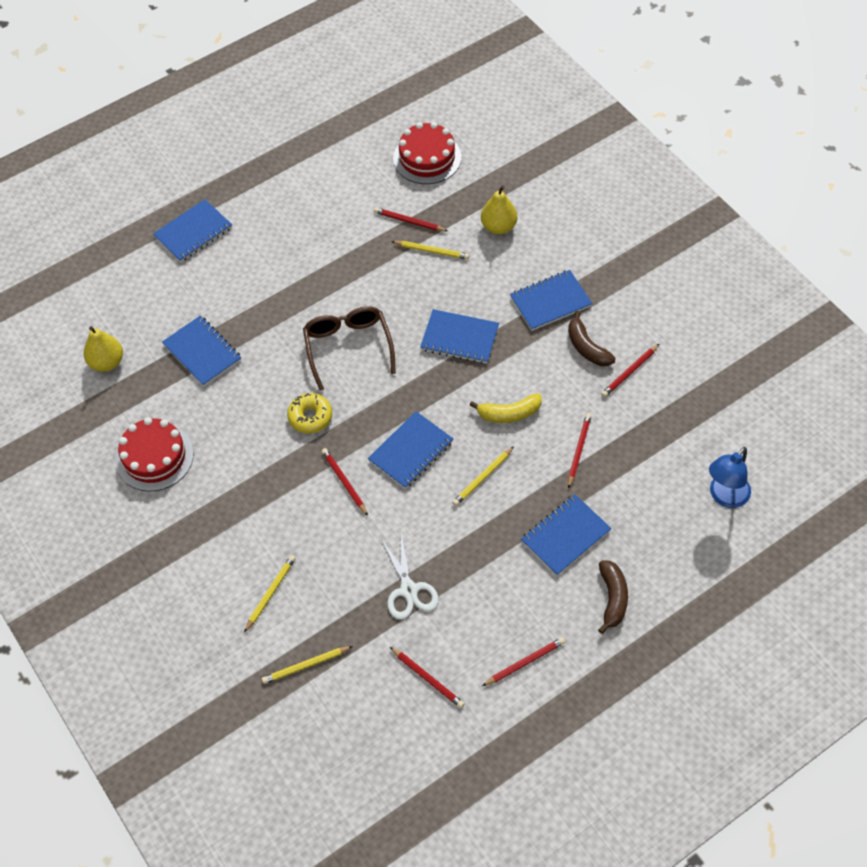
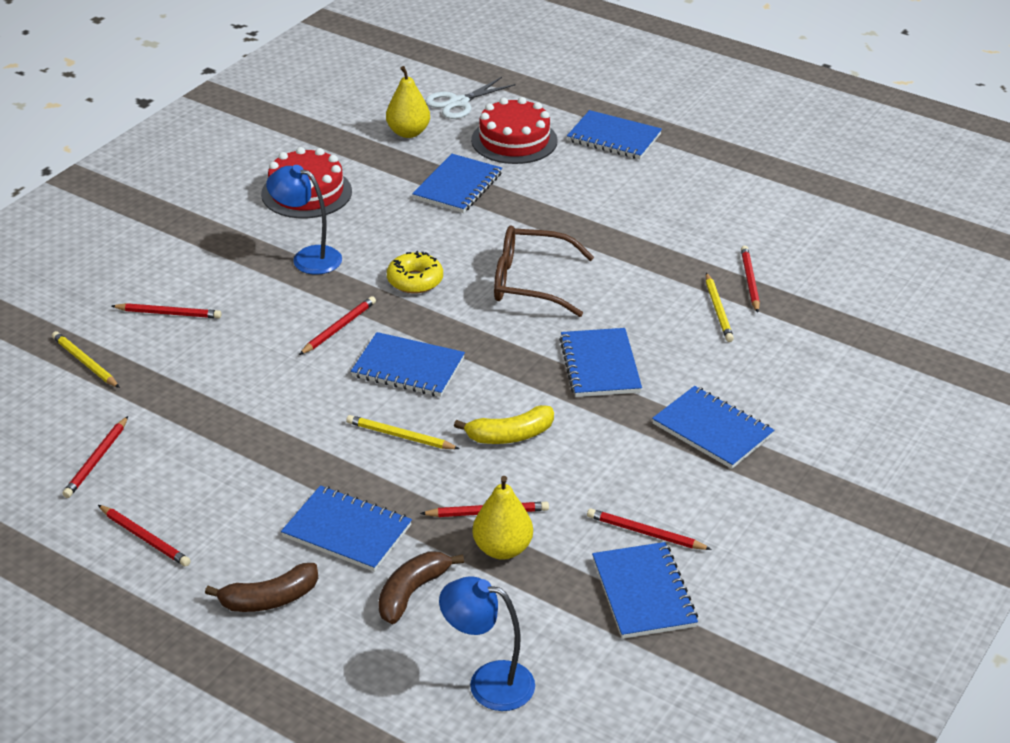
camera: 65 degrees right, 20 degrees down
(245, 479) = (308, 257): none -> blue lamp
(270, 593) = (168, 313): yellow pencil -> red pencil
(348, 347) = (530, 282): brown glasses -> brown glasses turned 135 degrees counterclockwise
(409, 590) = (212, 415): white scissors -> white scissors (458, 103)
(427, 158) = (862, 270): red cake -> red cake (514, 140)
(498, 227) = (800, 355): yellow pear -> yellow pear (502, 549)
(509, 413) = (510, 435): yellow banana -> yellow banana turned 75 degrees counterclockwise
(587, 347) = (660, 481): brown banana -> brown banana (412, 592)
(680, 392) = (643, 593): none -> blue notebook

